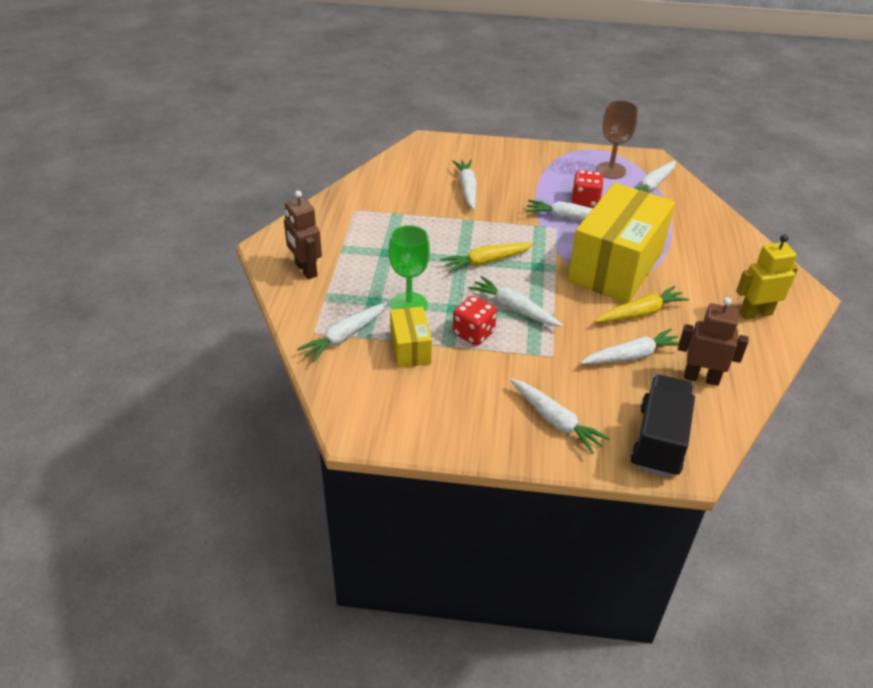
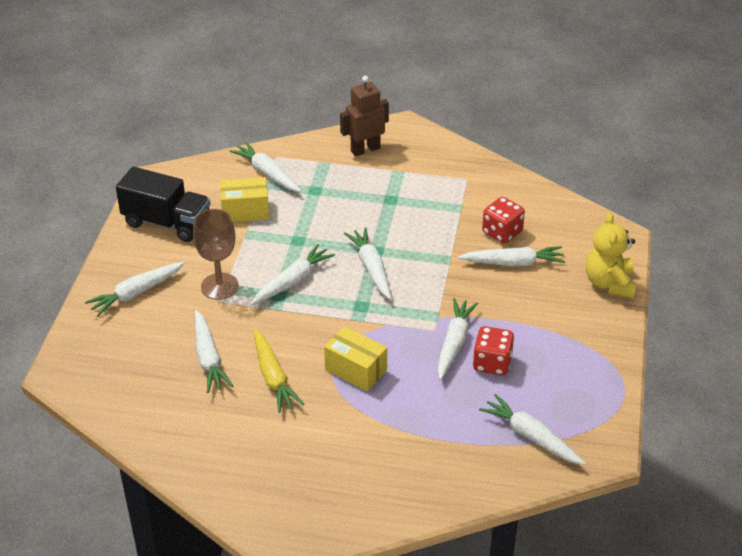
camera: 95 degrees right, 0 degrees up
(409, 304) = (307, 212): green goblet -> none
(473, 333) = (259, 251): red dice -> red dice (502, 232)
(484, 148) = (609, 283): none -> yellow teddy bear
(486, 261) = (371, 268): yellow carrot -> white carrot
(610, 170) = (568, 400): brown goblet -> brown goblet (219, 286)
(615, 267) = (356, 370): yellow box -> yellow box, size x0.47
(659, 440) = (95, 358): black truck -> black truck (167, 223)
(701, 378) = (167, 406): brown robot -> none
(755, 313) = (259, 479): yellow robot -> none

